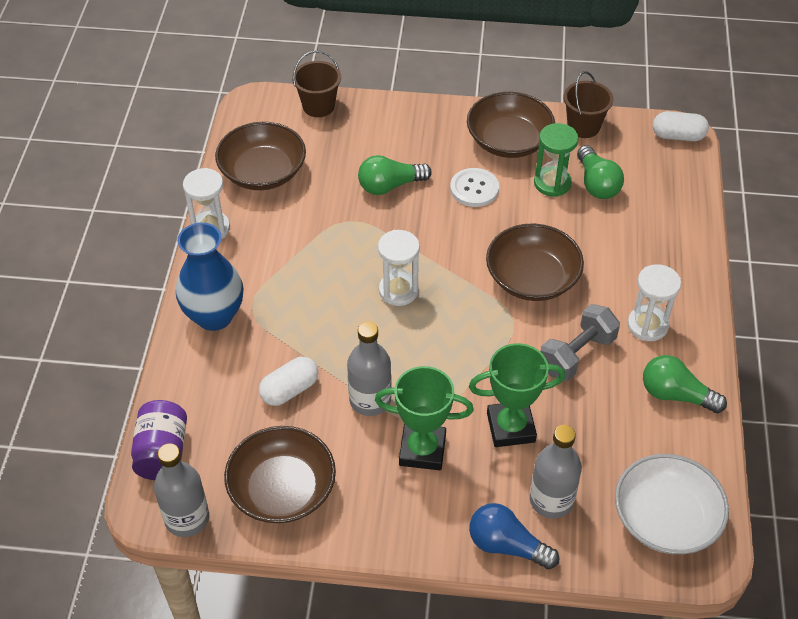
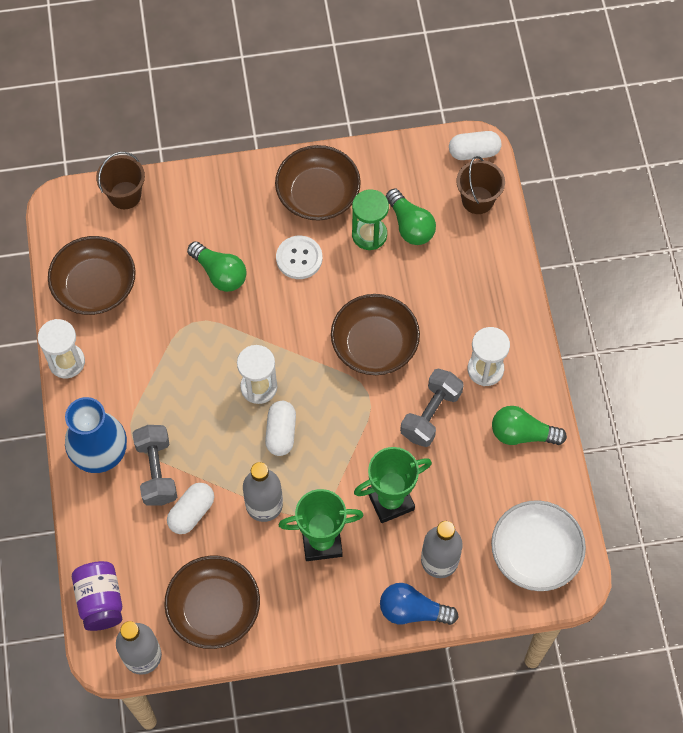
camera: 15 degrees left, 15 degrees up
(266, 343) = (156, 471): none -> grey dumbbell
(390, 186) = (220, 273): green light bulb -> green light bulb turned 105 degrees counterclockwise
(409, 337) = (281, 433): none -> white capsule
(583, 126) = (384, 161): brown bucket -> brown bucket (477, 200)

